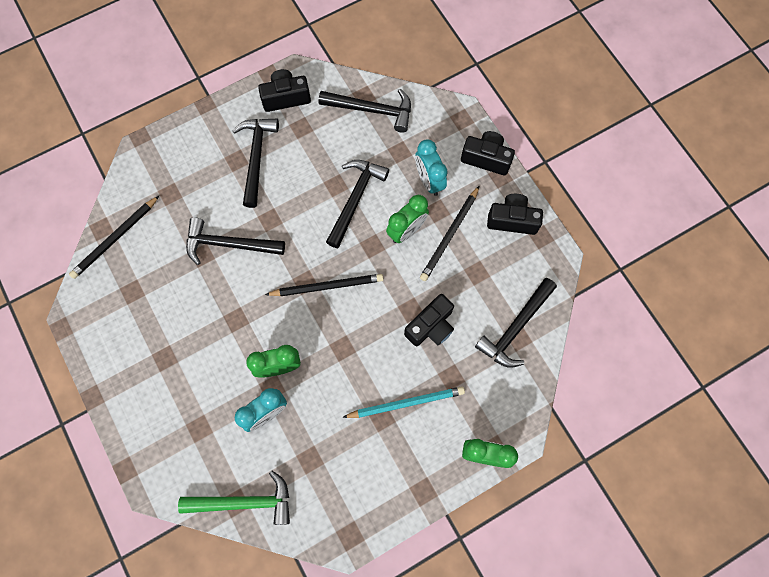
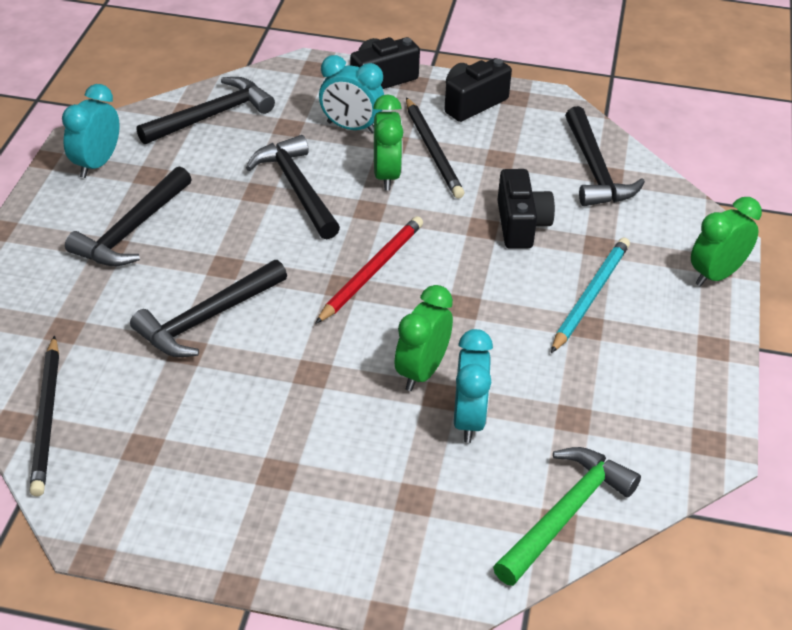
camera: 50 degrees left, 30 degrees down
(256, 157) = (132, 230): black hammer -> black hammer turned 105 degrees counterclockwise
(286, 97) = (96, 164): black camera -> turquoise clock
(327, 286) = (371, 271): black pencil -> red pencil

